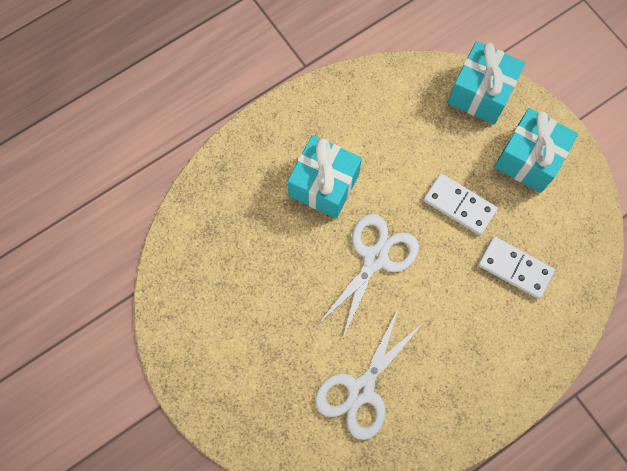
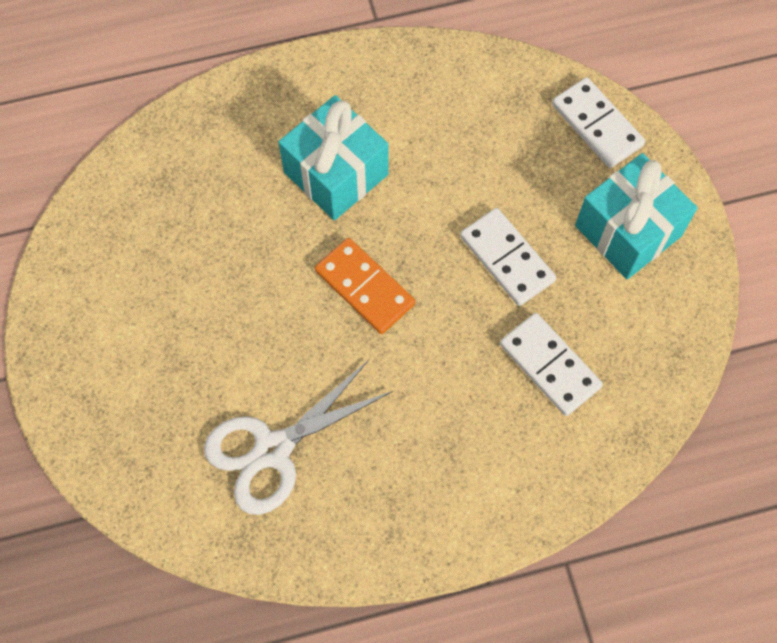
camera: 20 degrees right, 5 degrees down
(375, 258) = (364, 288): white scissors -> orange domino
(480, 93) = (596, 125): turquoise gift -> white domino

